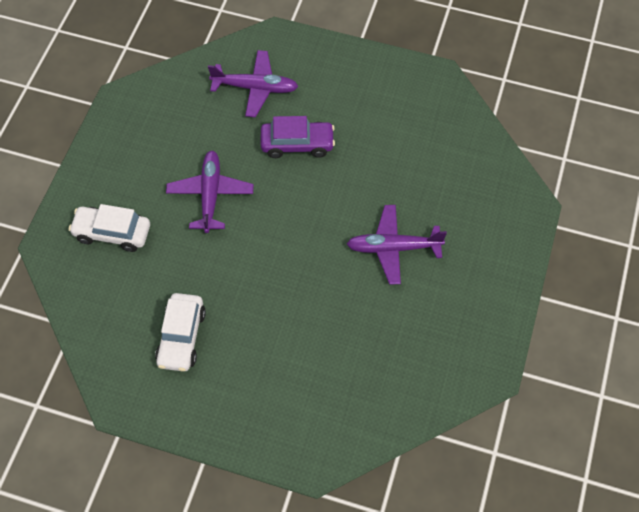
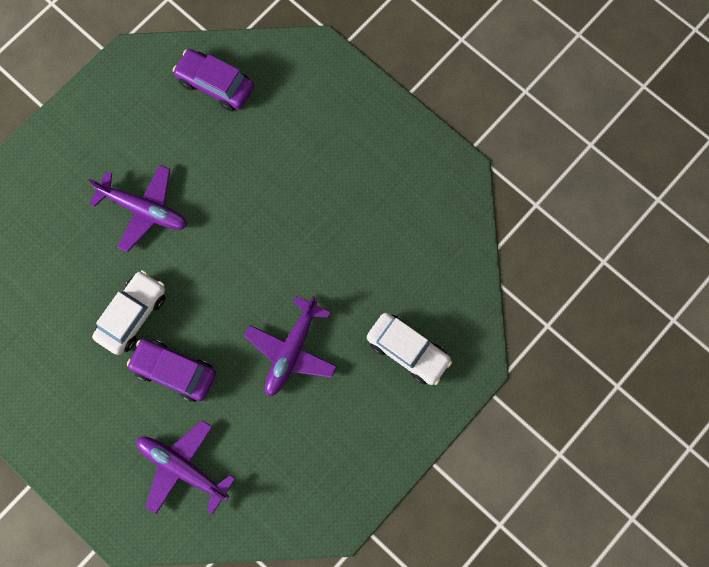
camera: 155 degrees left, 15 degrees up
(181, 337) = (383, 209): white car -> white car (133, 315)
(395, 384) = (215, 84): none -> purple car

